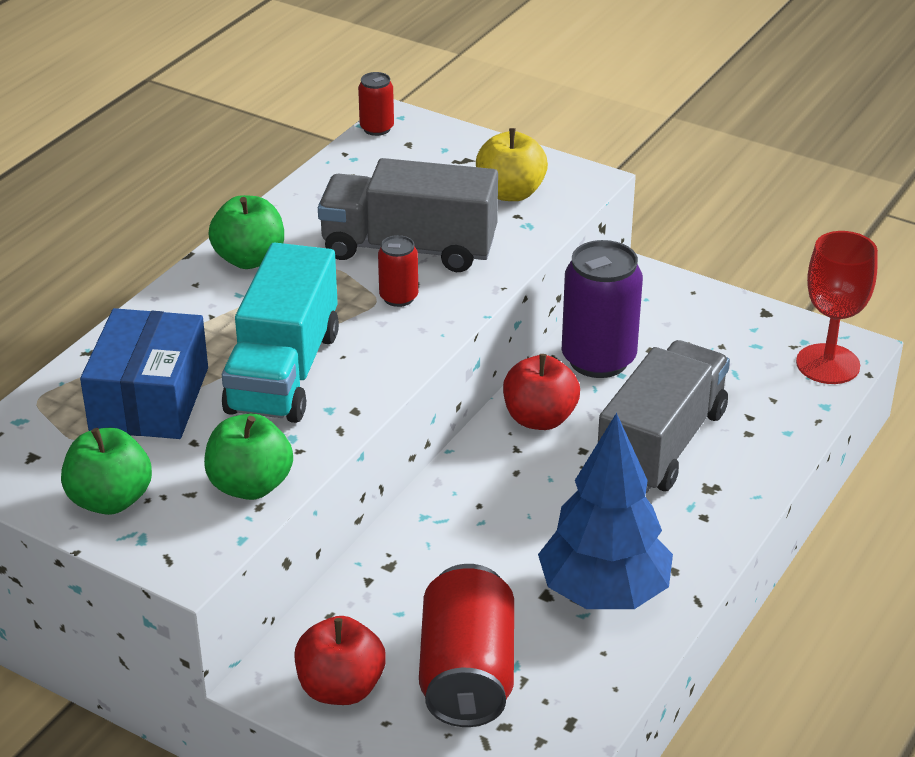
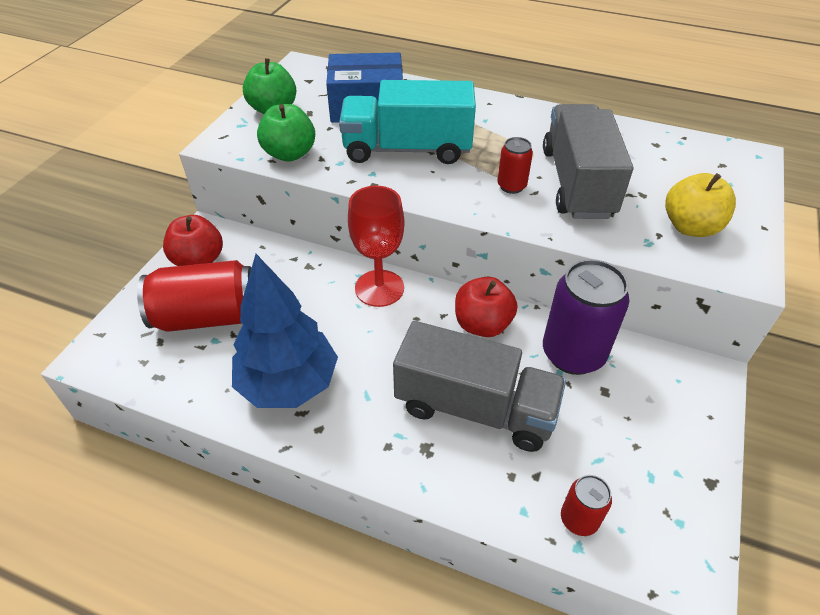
camera: 80 degrees right, 10 degrees up
(249, 259) = (526, 118): green apple -> none
(377, 128) = (731, 147): red can -> red can (579, 519)
(828, 364) = (650, 548): red goblet -> red goblet (379, 288)

